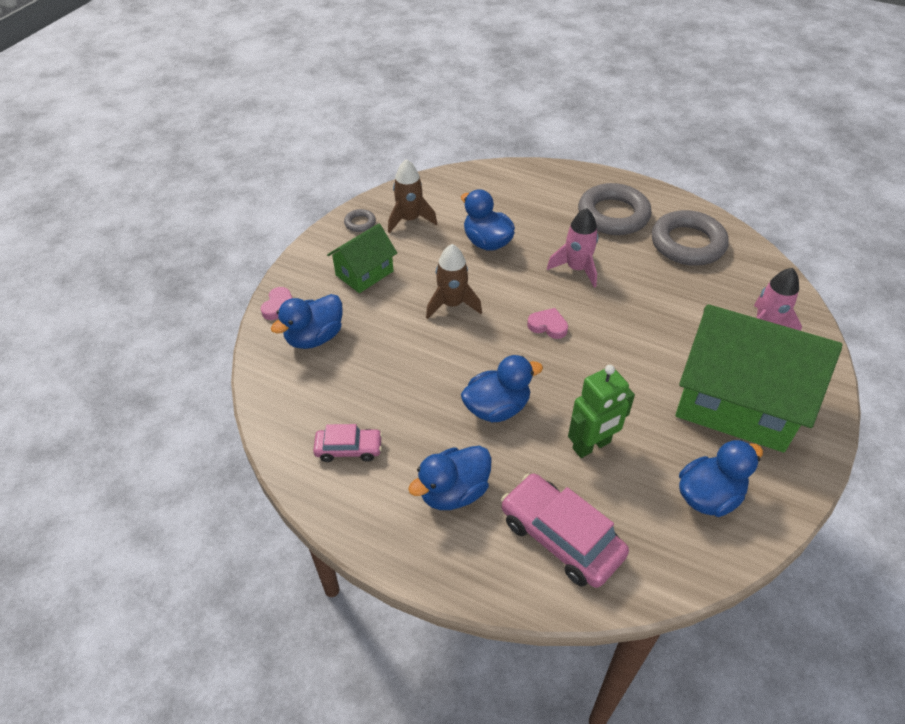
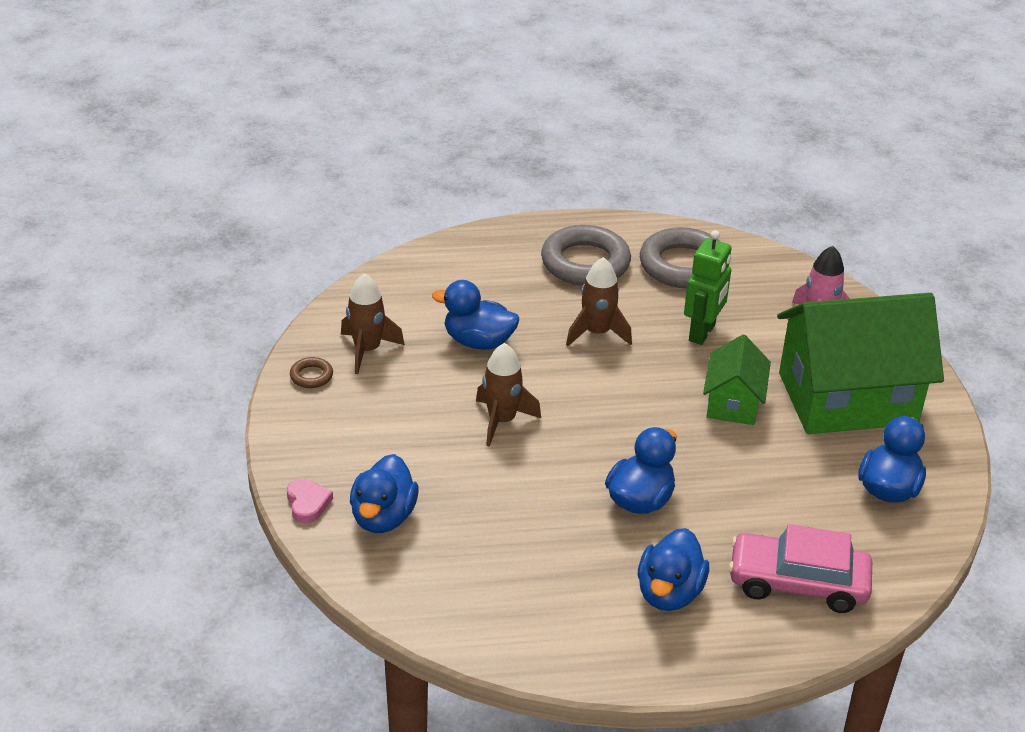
camera: 35 degrees left, 10 degrees down
(349, 449) = (530, 605): pink car -> none
(360, 223) = (311, 376): grey ring -> brown ring
(364, 273) = (372, 428): green house -> green house (733, 403)
(548, 326) = (619, 401): pink heart -> none
(576, 269) = (597, 333): pink rocket -> brown rocket
(592, 446) = (756, 493): green robot -> green robot (702, 333)

